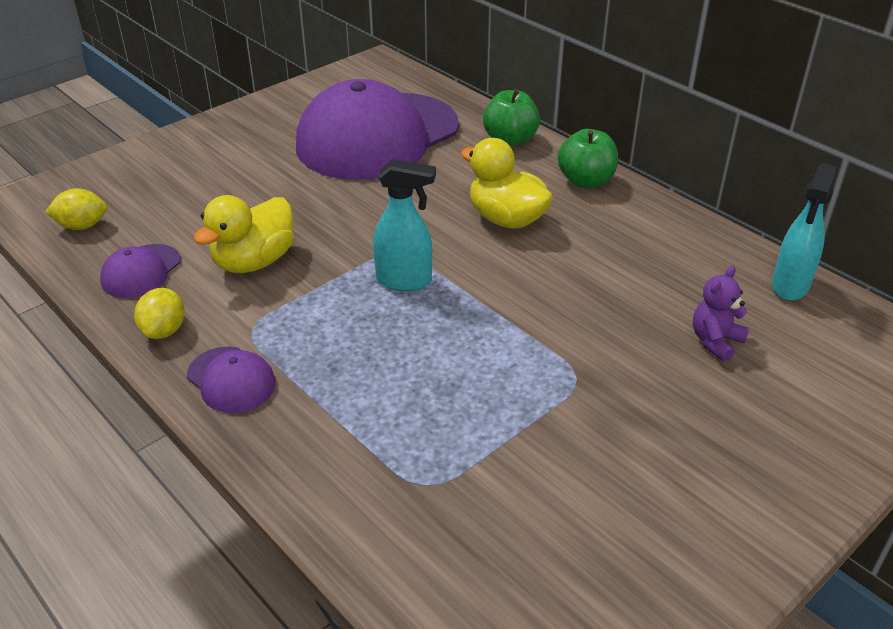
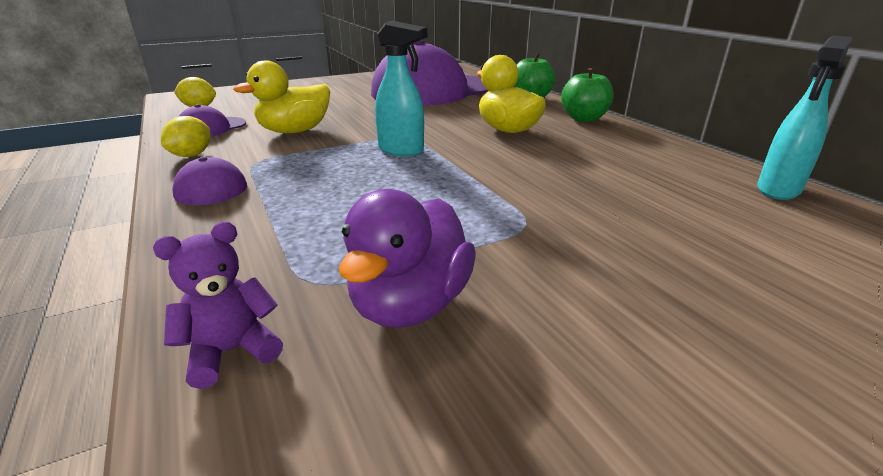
camera: 15 degrees right, 10 degrees down
(517, 490) = (410, 304): none -> purple duck
(715, 341) = (689, 217): purple teddy bear -> purple teddy bear (231, 351)

